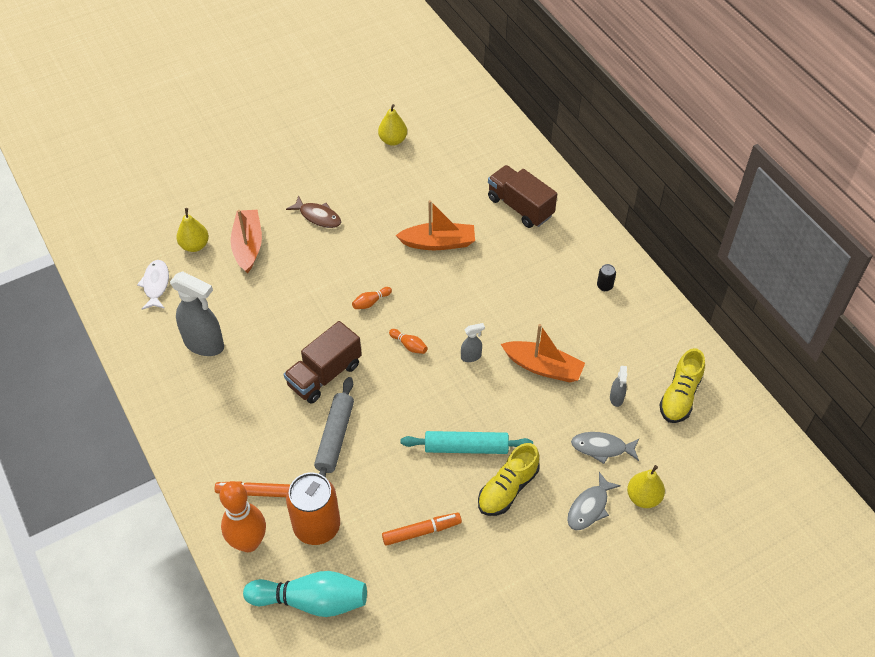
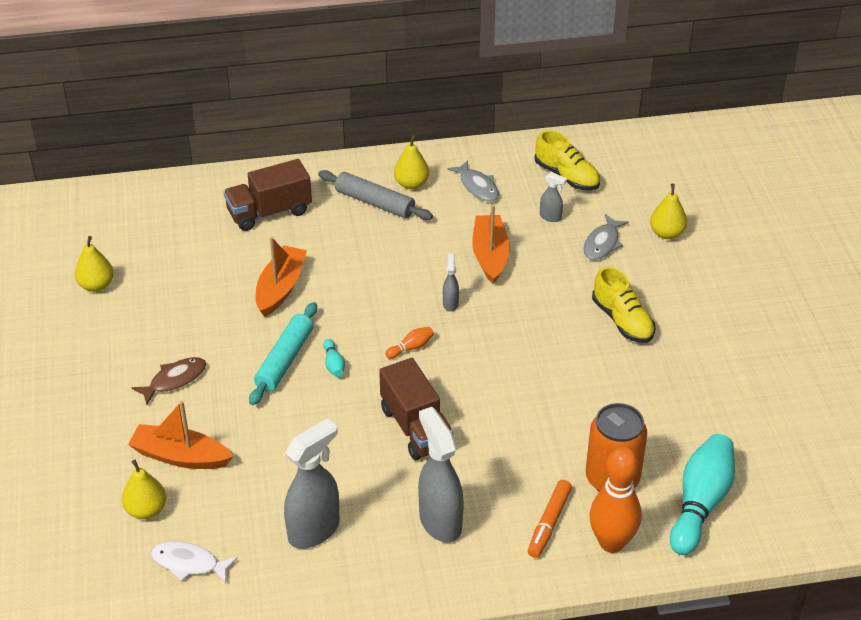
camera: 70 degrees left, 10 degrees down
(235, 418) = (440, 521): none -> grey spray bottle
(335, 437) = (505, 438): grey rolling pin -> grey rolling pin (374, 203)
(371, 302) = (334, 364): orange bowling pin -> turquoise bowling pin
(421, 531) = (648, 397): orange marker -> none
(466, 447) = (562, 337): turquoise rolling pin -> turquoise rolling pin (284, 360)
(543, 367) = (490, 255): orange boat -> orange boat turned 45 degrees counterclockwise
(589, 507) = (664, 271): grey fish -> grey fish (477, 187)
(604, 286) = (411, 184): black can -> yellow pear

